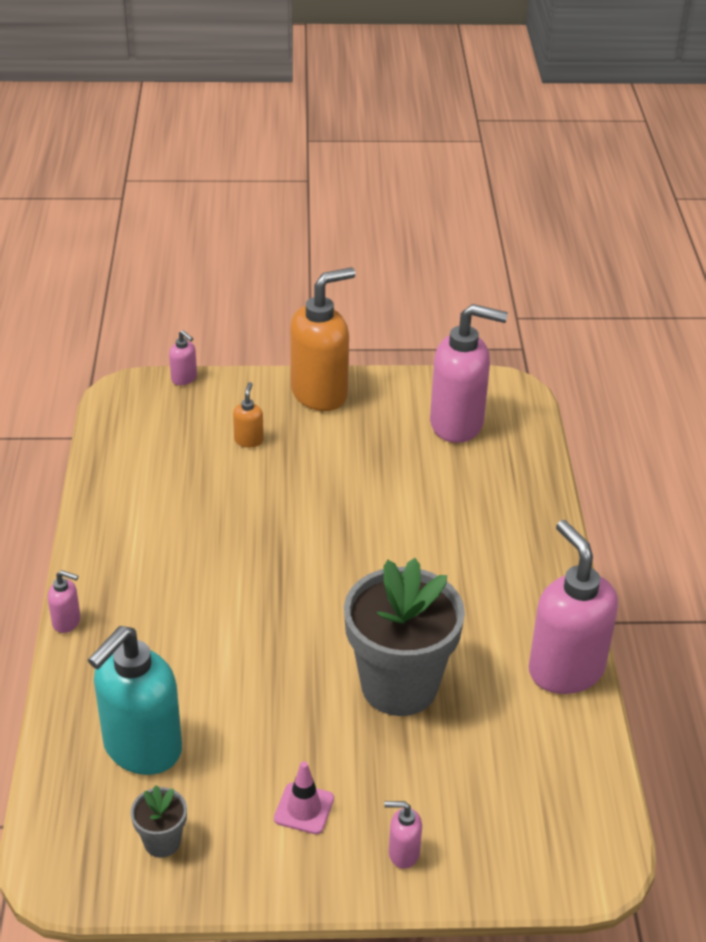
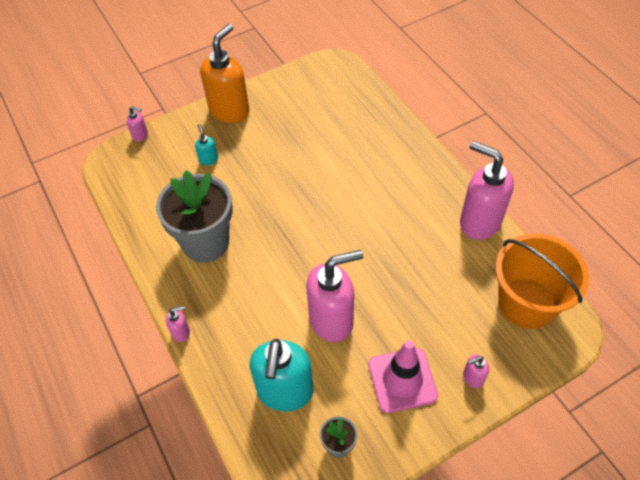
camera: 25 degrees left, 15 degrees up
(249, 440) = (208, 159): orange soap dispenser -> turquoise soap dispenser
(304, 808) = (402, 380): pink traffic cone -> pink traffic cone, size x1.83
(399, 686) = (401, 276): grey flower pot -> grey flower pot (206, 243)
(458, 424) = (321, 97): pink soap dispenser -> pink soap dispenser (332, 320)
(555, 800) = (526, 303): none -> orange bucket

